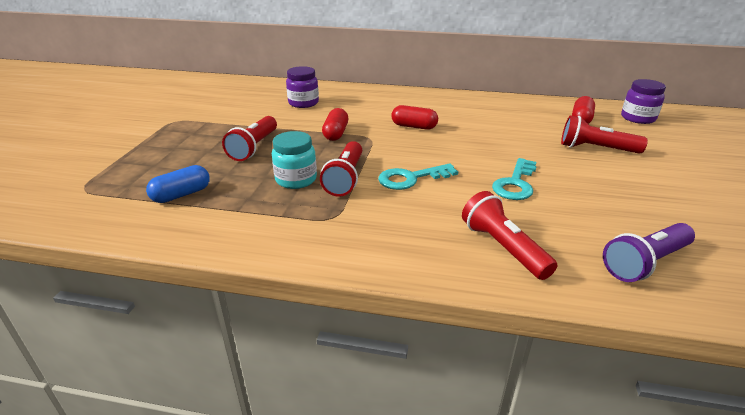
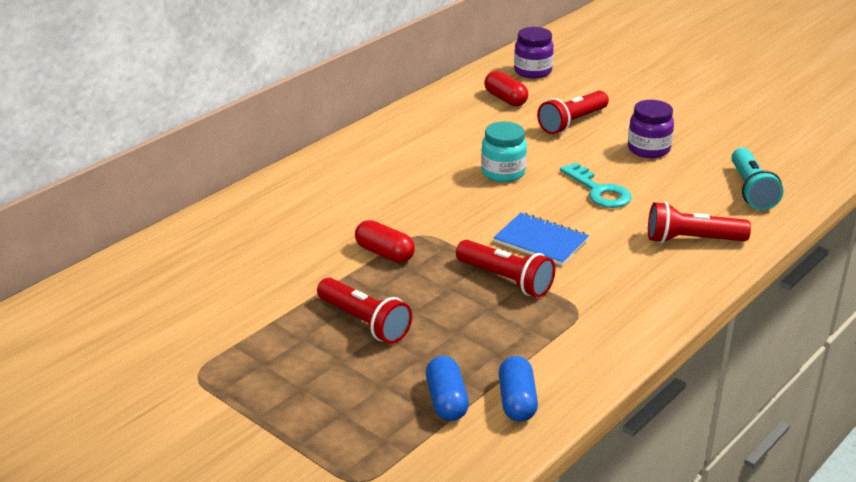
camera: 60 degrees left, 0 degrees up
(193, 221) = (517, 401): none -> blue capsule
(296, 180) = (480, 312): turquoise jar -> turquoise jar (503, 173)
(303, 103) = (256, 250): purple jar -> purple jar (648, 149)
(411, 178) = (541, 241): turquoise key -> blue notebook
(414, 126) = (420, 196): red capsule -> none
(645, 263) = (751, 190): purple flashlight -> turquoise flashlight

